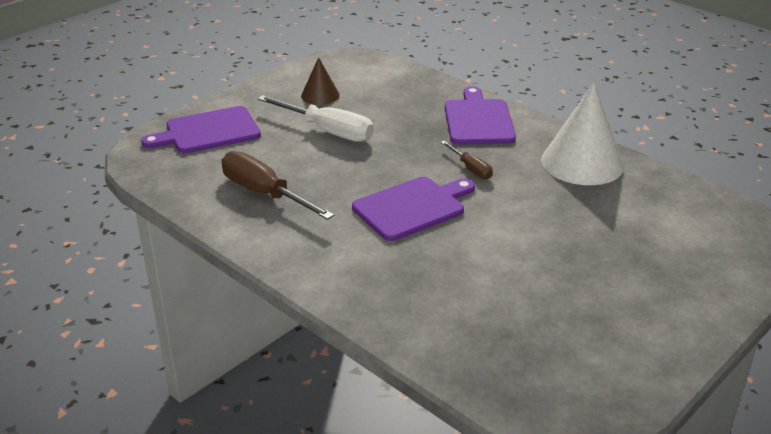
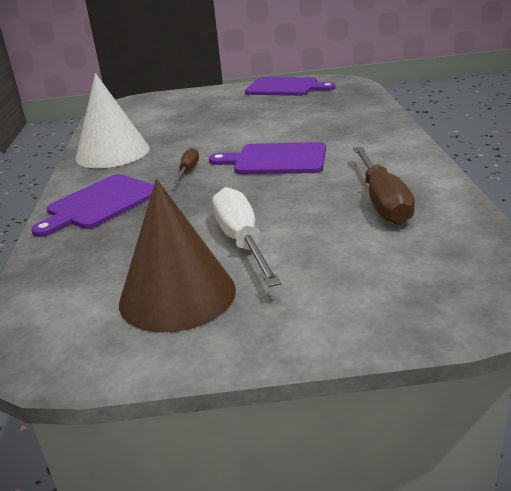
camera: 135 degrees left, 5 degrees down
(208, 131) = (380, 294): purple cutting board -> purple cutting board (285, 87)
(320, 95) = (177, 295): brown cone -> brown cone, size x1.89

